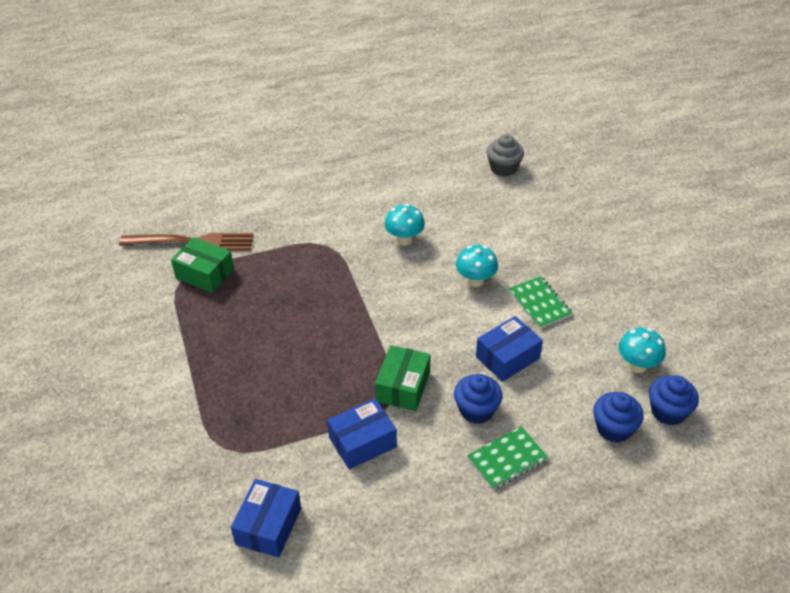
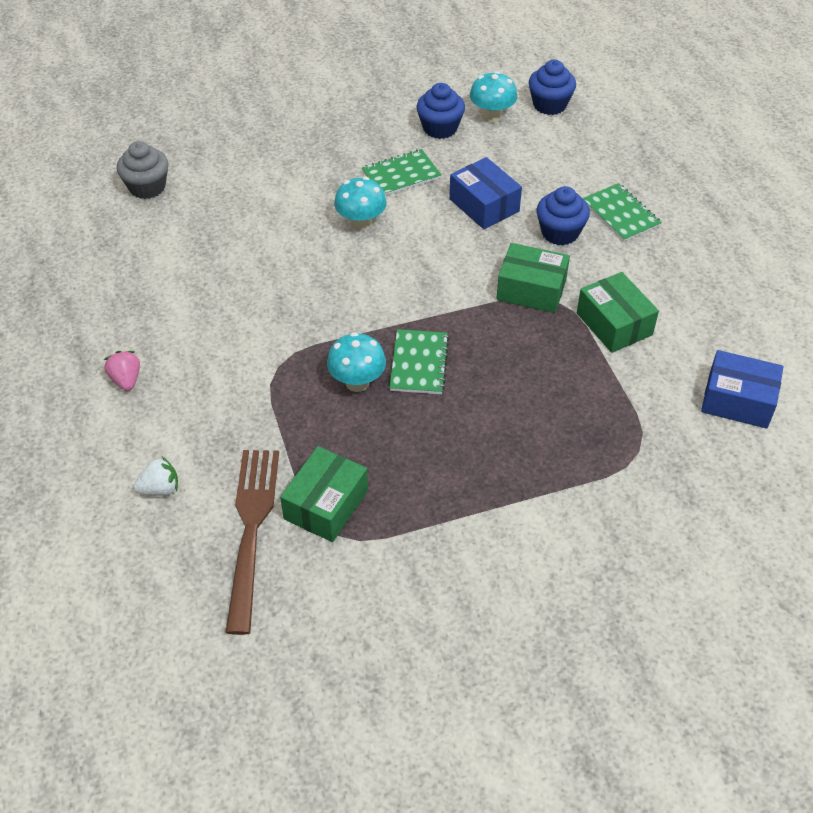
camera: 90 degrees left, 5 degrees up
(230, 202) = (160, 489): none -> white strawberry
(318, 179) = (126, 380): none -> pink strawberry
(324, 317) = (419, 363): none -> green notebook
(362, 442) = (614, 324): blue box -> green box
(404, 239) = (277, 285): turquoise mushroom -> turquoise mushroom (357, 382)
(614, 428) = (574, 140): blue cupcake -> blue cupcake (440, 128)

